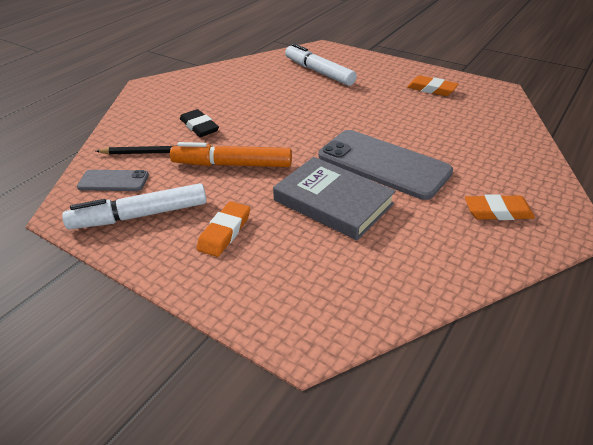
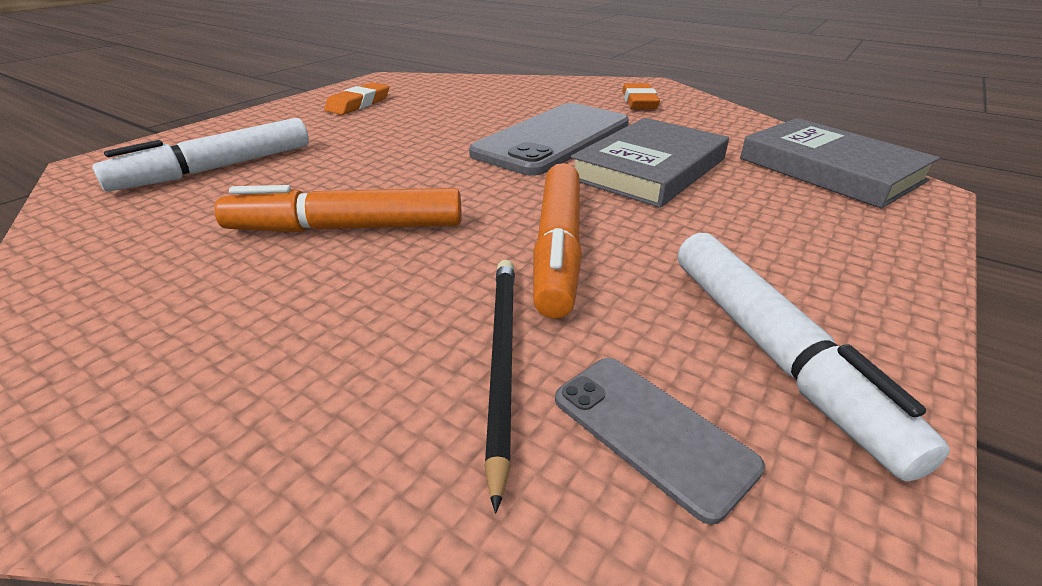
camera: 90 degrees left, 5 degrees down
(113, 181) = (651, 431): grey phone -> grey phone turned 45 degrees counterclockwise
(199, 126) = (383, 300): black eraser -> none
(224, 232) = (763, 246): orange eraser -> none
(256, 111) = (346, 228): none -> orange marker
(343, 298) = (830, 169): none -> grey book

